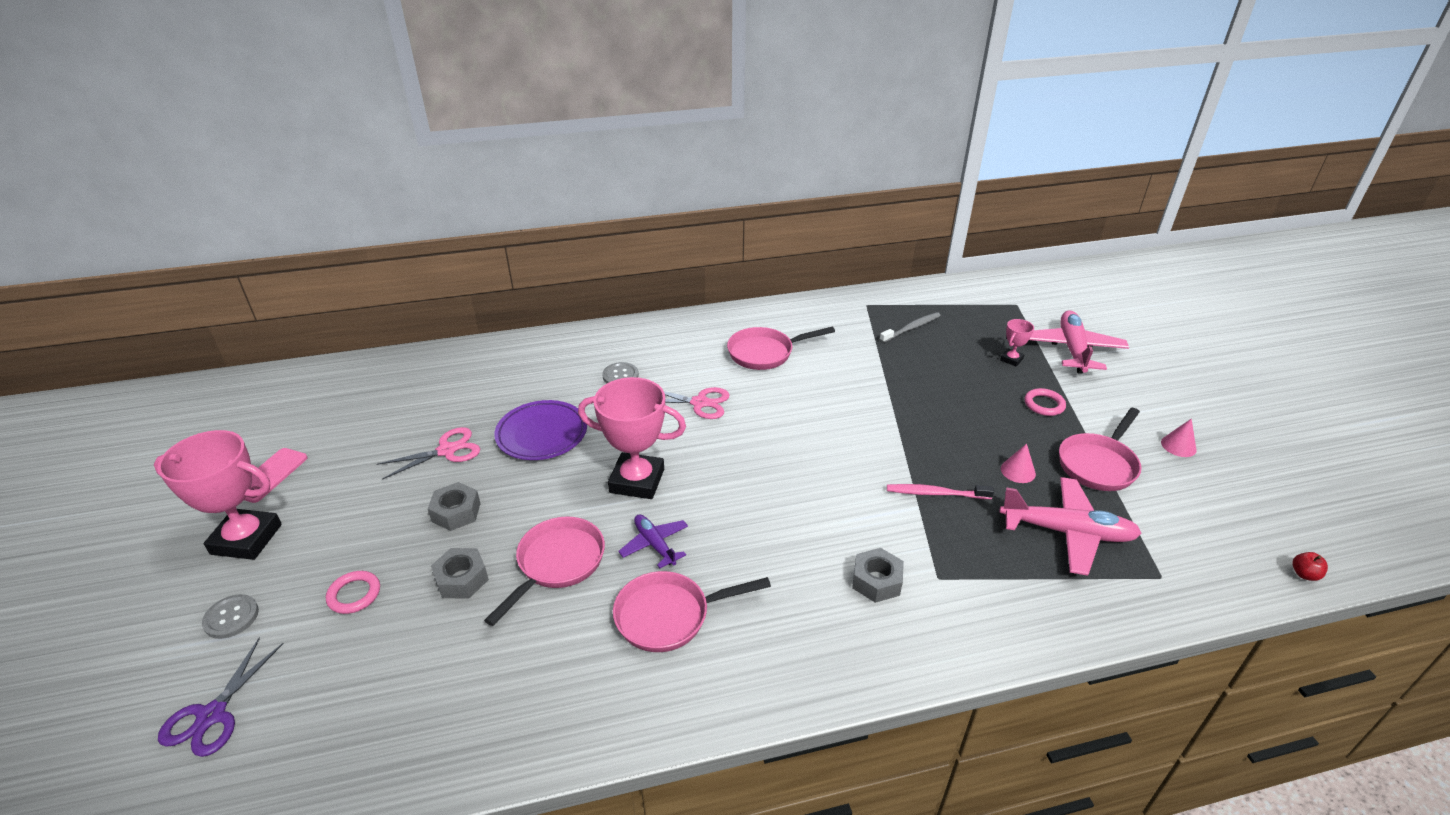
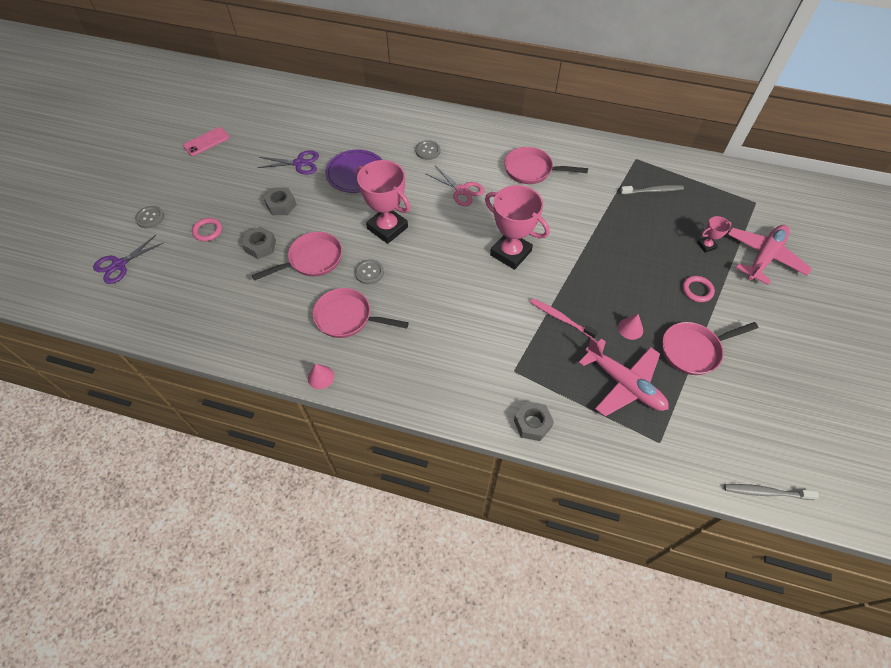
camera: 30 degrees right, 20 degrees up
(246, 539) = (177, 176): pink trophy -> pink trophy (510, 253)
(447, 451) = (299, 163): pink scissors -> purple scissors
(654, 544) = (369, 272): purple plane -> grey button
(876, 581) = (475, 354): grey nut -> grey nut (532, 424)
(1178, 446) = (770, 365): pink cone -> pink cone (320, 377)
(1304, 574) = (766, 492): red apple -> grey toothbrush

